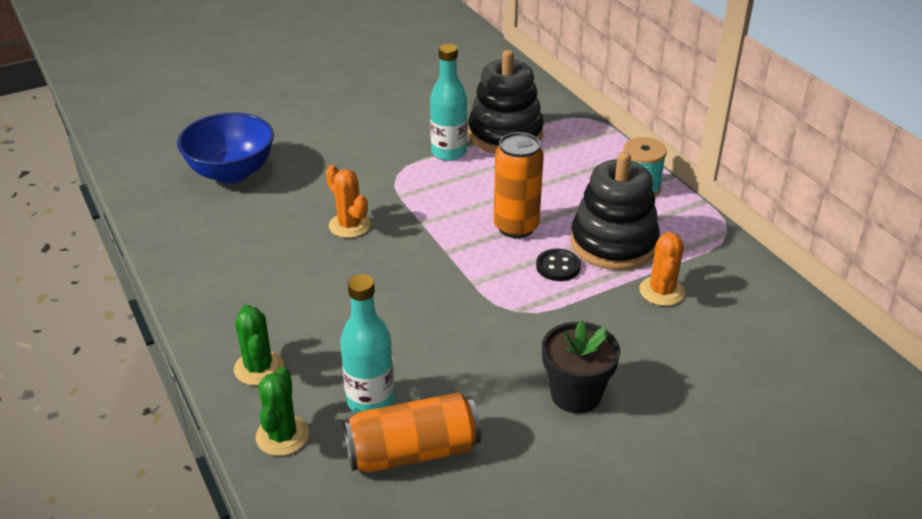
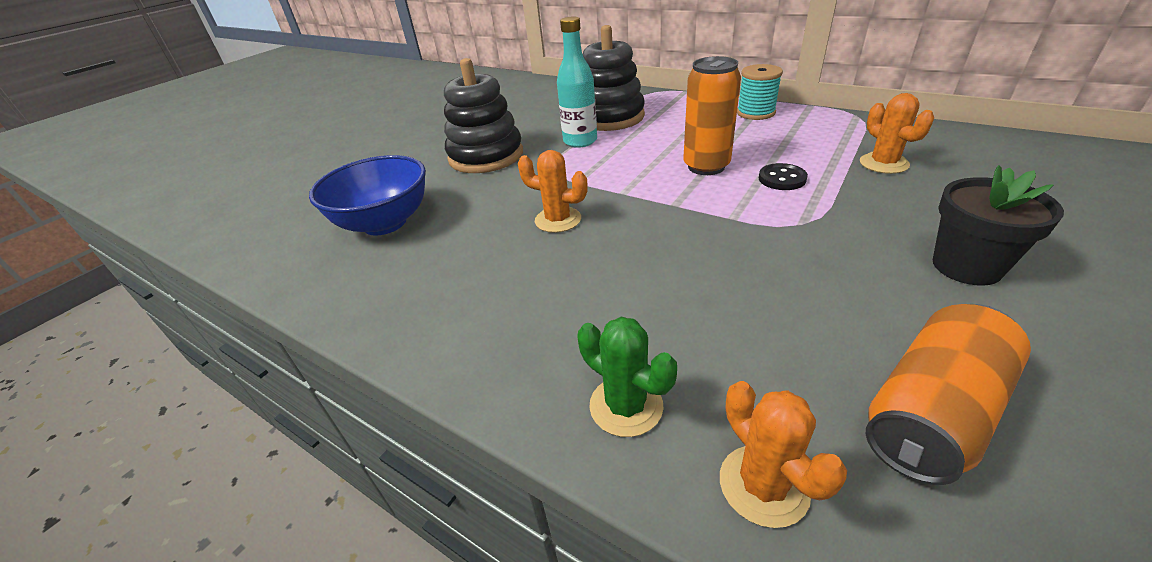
camera: 25 degrees left, 0 degrees up
(282, 436) = (763, 485): green cactus -> orange cactus
(370, 400) = (801, 375): turquoise bottle -> none
(613, 243) = (795, 149): black stacking toy -> black stacking toy (486, 156)

